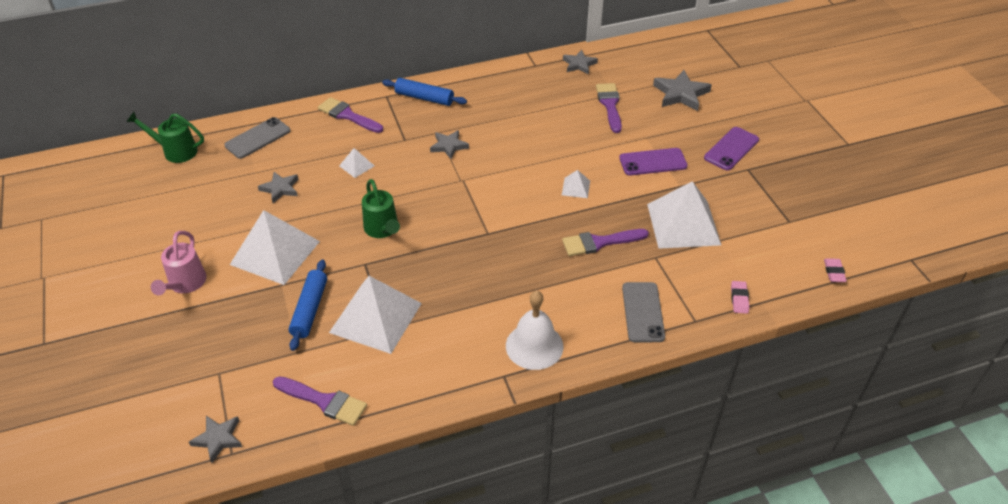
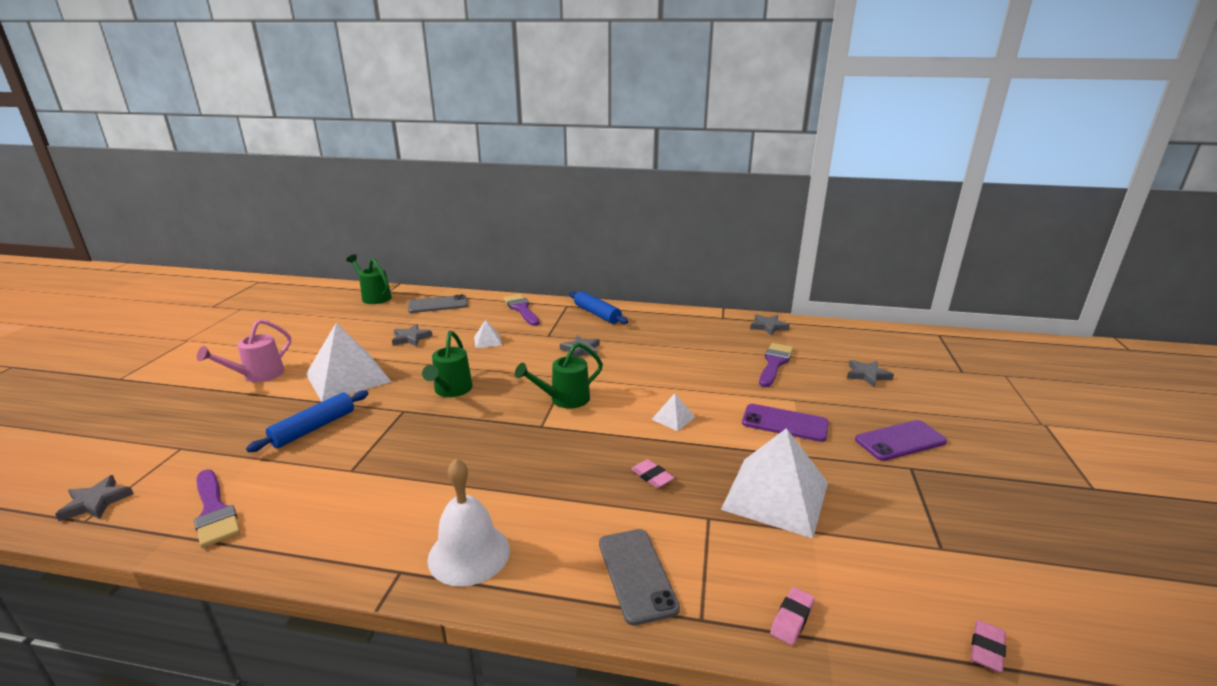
camera: 30 degrees right, 20 degrees down
(375, 317) = (355, 457): white pyramid -> none
(482, 202) = (564, 399): none -> green watering can
(599, 242) = (652, 477): purple brush -> pink eraser
(643, 312) = (637, 574): grey phone -> grey phone turned 45 degrees counterclockwise
(681, 94) = (867, 375): grey star -> grey star, size x0.64

